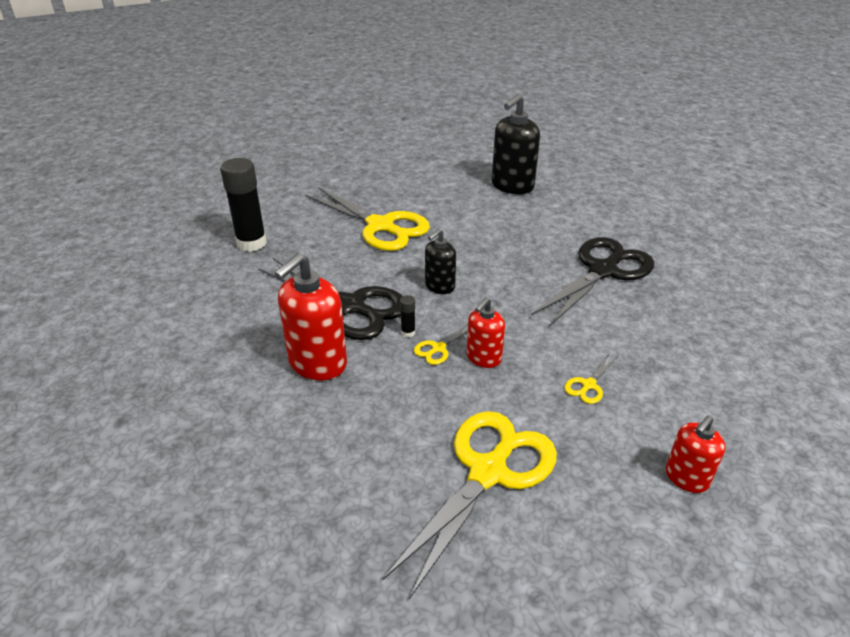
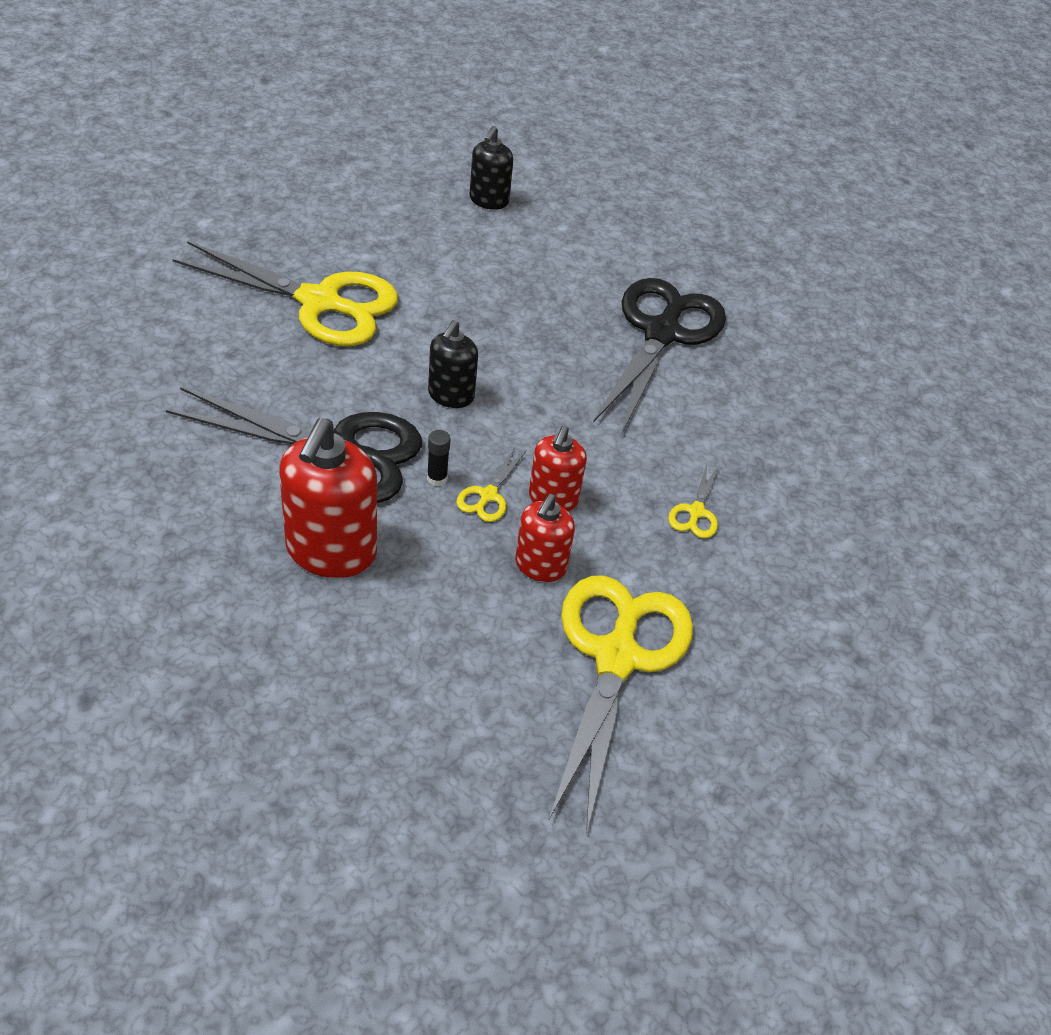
camera: 25 degrees left, 10 degrees up
(251, 243) = (128, 365): black glue stick -> none
(512, 186) = (489, 200): black soap dispenser -> black soap dispenser, size x0.59
(686, 478) = (839, 612): red soap dispenser -> red soap dispenser (540, 566)

